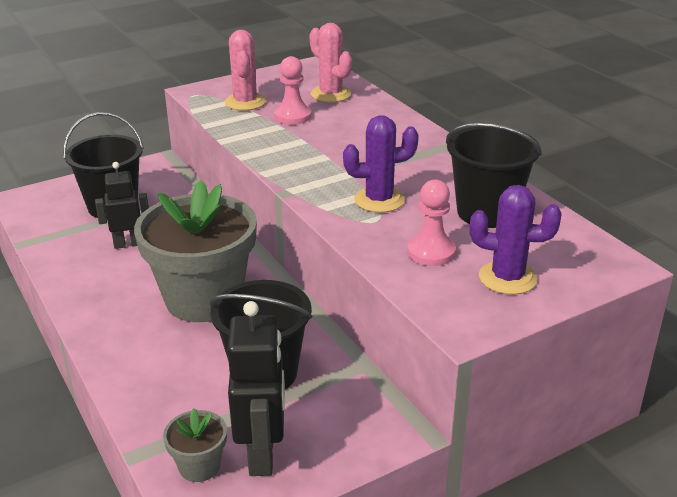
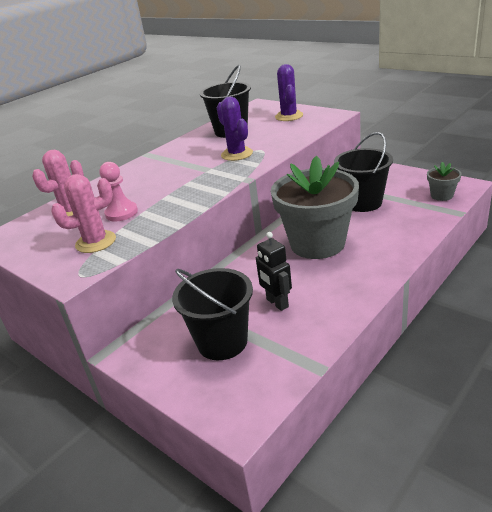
camera: 105 degrees left, 0 degrees up
(262, 454) = (416, 185): black robot -> none
(431, 252) = (281, 132): pink pawn -> none

